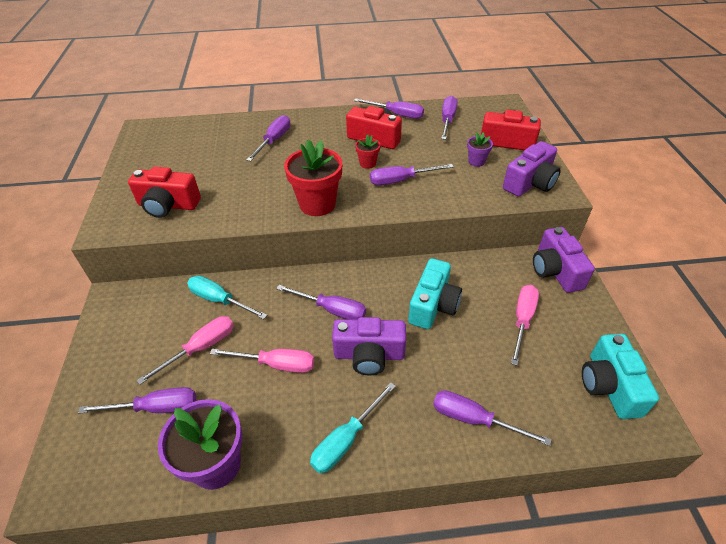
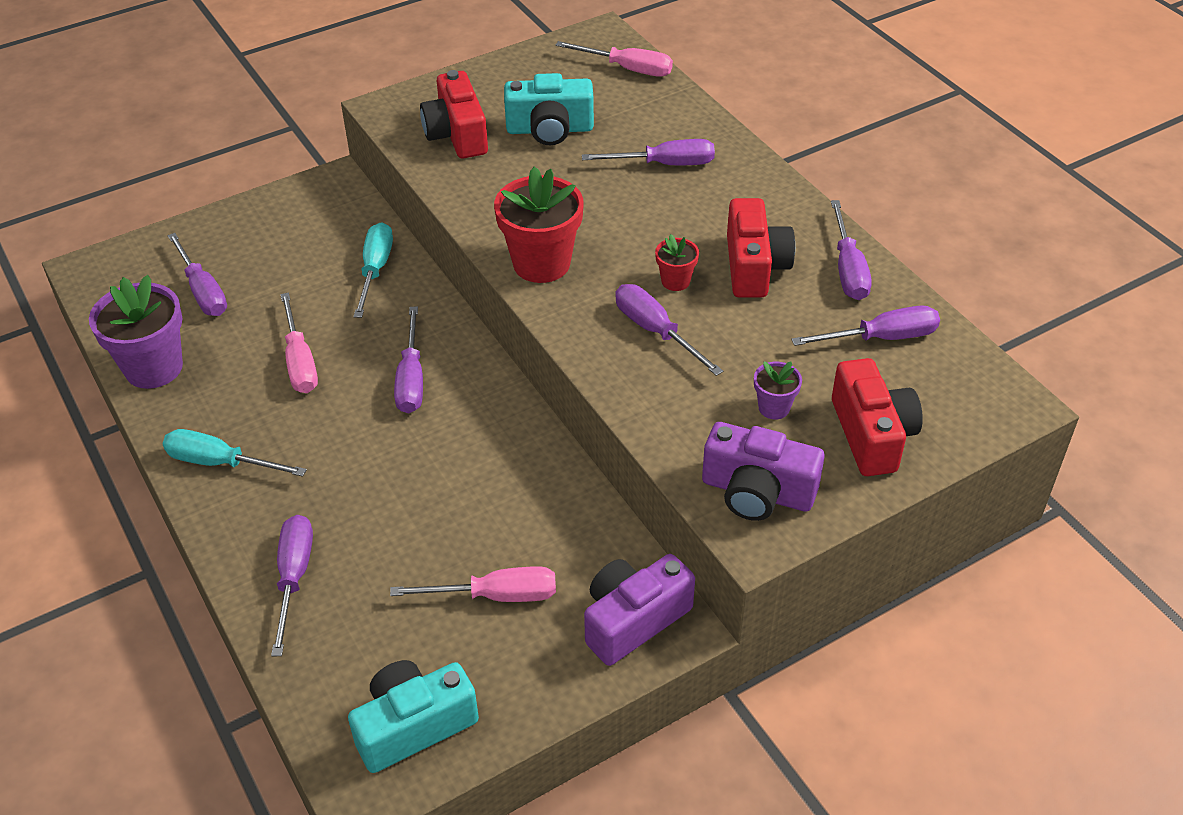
camera: 65 degrees right, 0 degrees up
(201, 348) = (295, 288): pink screwdriver -> pink screwdriver (627, 69)
(369, 355) = (352, 442): purple camera -> none
(433, 305) = (473, 482): turquoise camera -> turquoise camera (550, 129)

